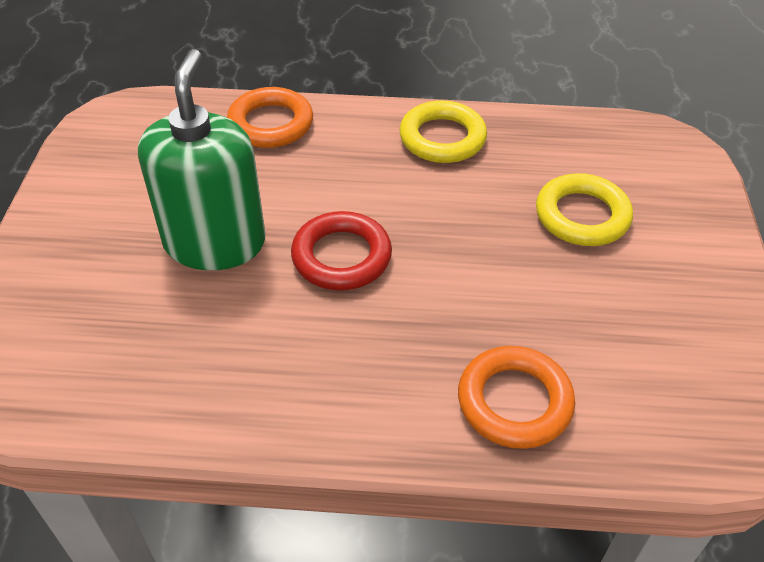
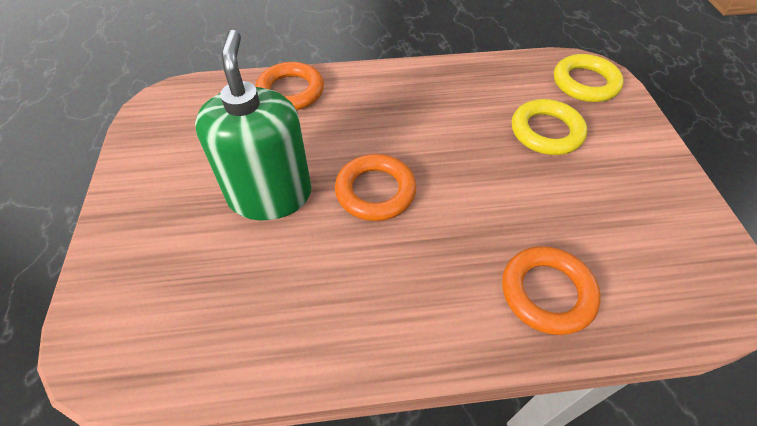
camera: 10 degrees left, 5 degrees up
(341, 256) = (375, 191): red ring -> orange ring
(442, 138) = (425, 86): yellow ring -> yellow ring (585, 83)

